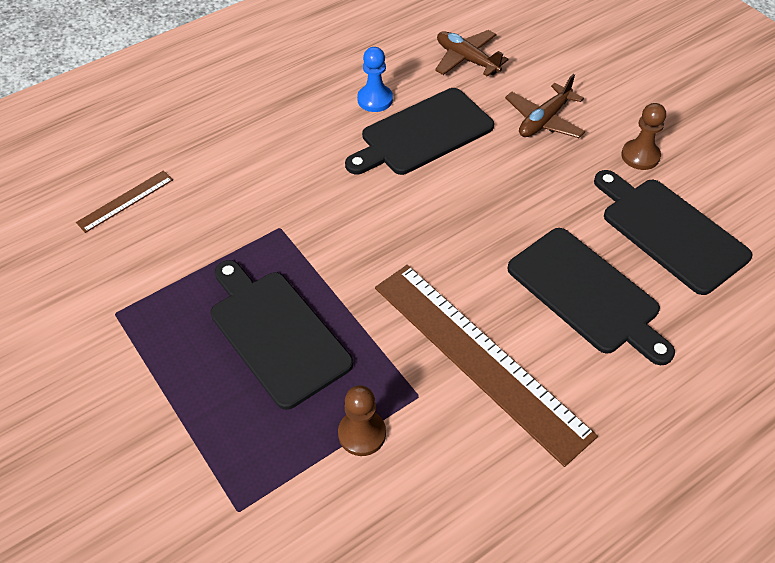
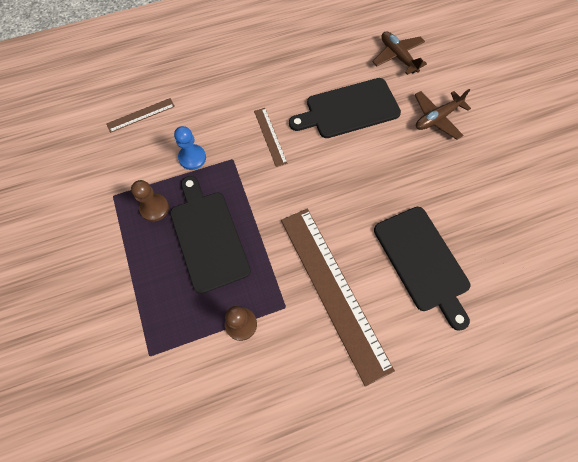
camera: 15 degrees right, 15 degrees up
(324, 189) = (270, 136): none -> brown ruler
(375, 99) = (324, 75): blue pawn -> blue pawn (192, 158)
(640, 156) = (497, 163): brown pawn -> brown pawn (154, 208)
(670, 231) = (498, 228): black cutting board -> none

